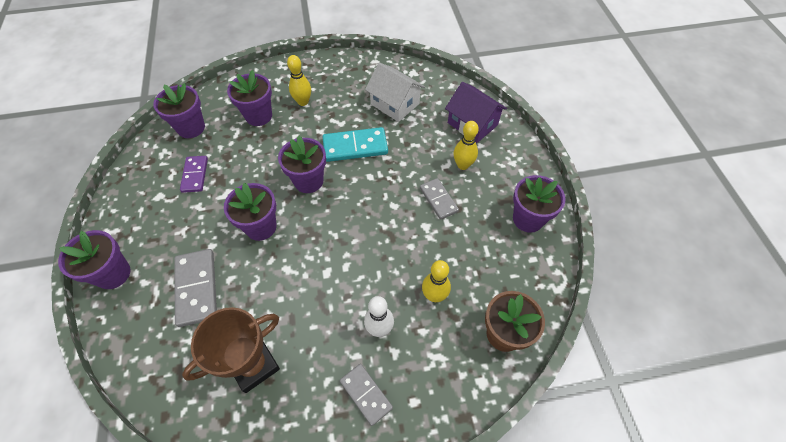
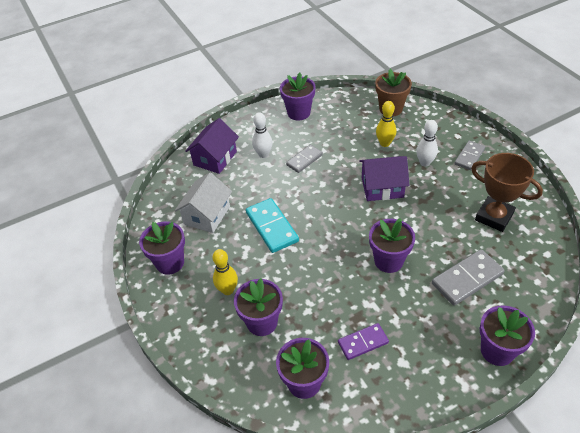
camera: 105 degrees left, 10 degrees down
(308, 181) = (325, 246): purple flower pot -> purple flower pot (170, 263)
(360, 261) = (382, 187): none -> purple house
(463, 165) = (263, 154): yellow bowling pin -> white bowling pin

